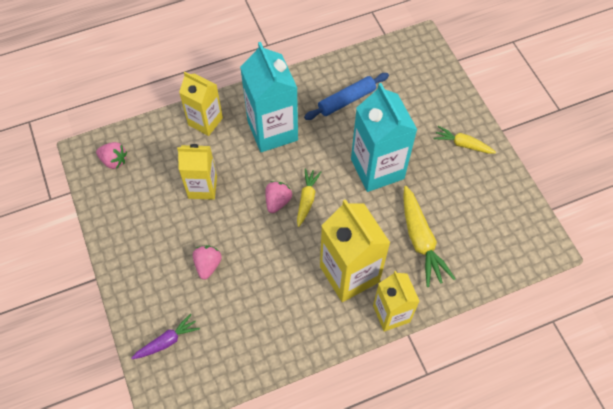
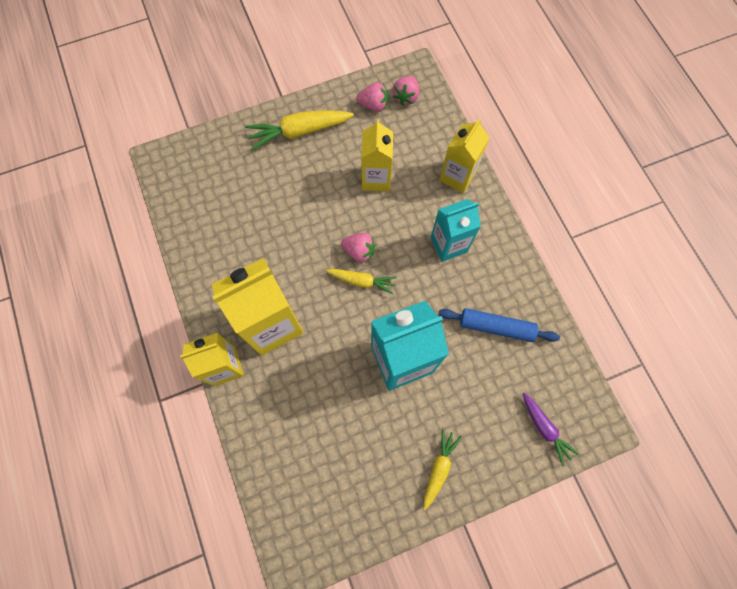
camera: 90 degrees right, 10 degrees up
(167, 341) = (215, 159): purple carrot -> purple carrot (544, 428)
(208, 265) = (289, 188): pink strawberry -> pink strawberry (373, 105)
(272, 131) = (449, 244): turquoise carton -> turquoise carton, size x0.64
(346, 100) = (496, 327): blue rolling pin -> blue rolling pin turned 45 degrees counterclockwise
(420, 240) = (308, 404): yellow carrot -> yellow carrot (299, 132)

